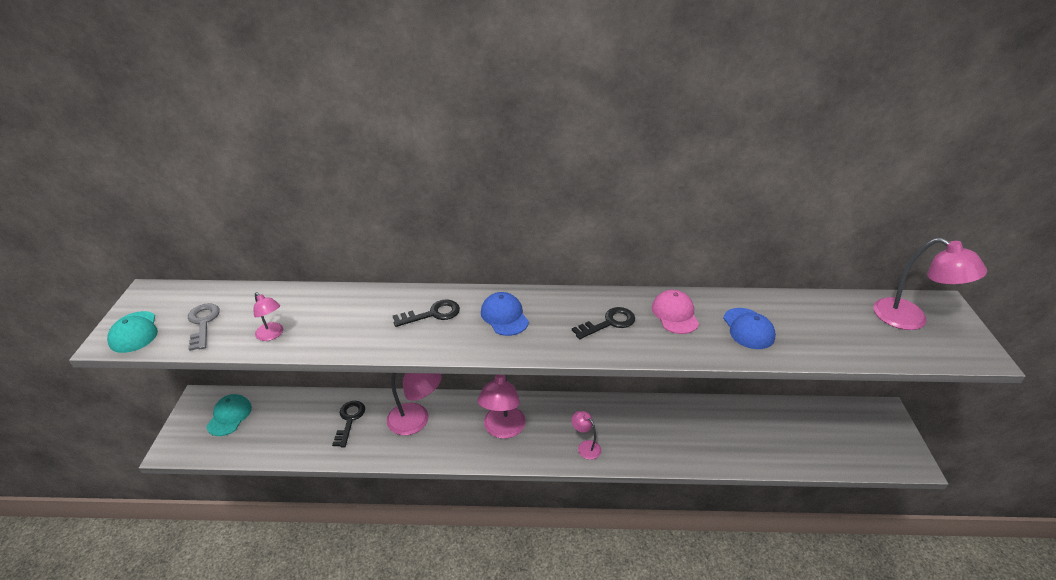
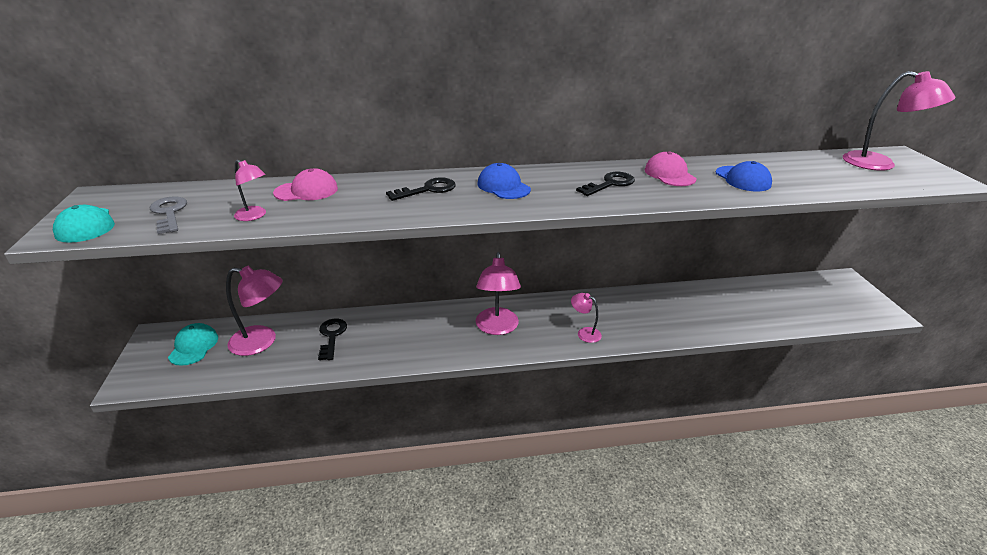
camera: 10 degrees left, 5 degrees down
(324, 304) = (306, 191): none -> pink cap
(416, 421) = (405, 330): pink lamp -> pink lamp (262, 342)

